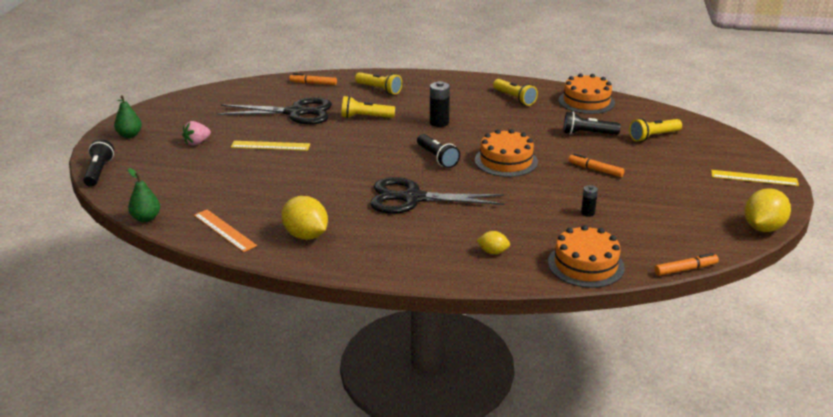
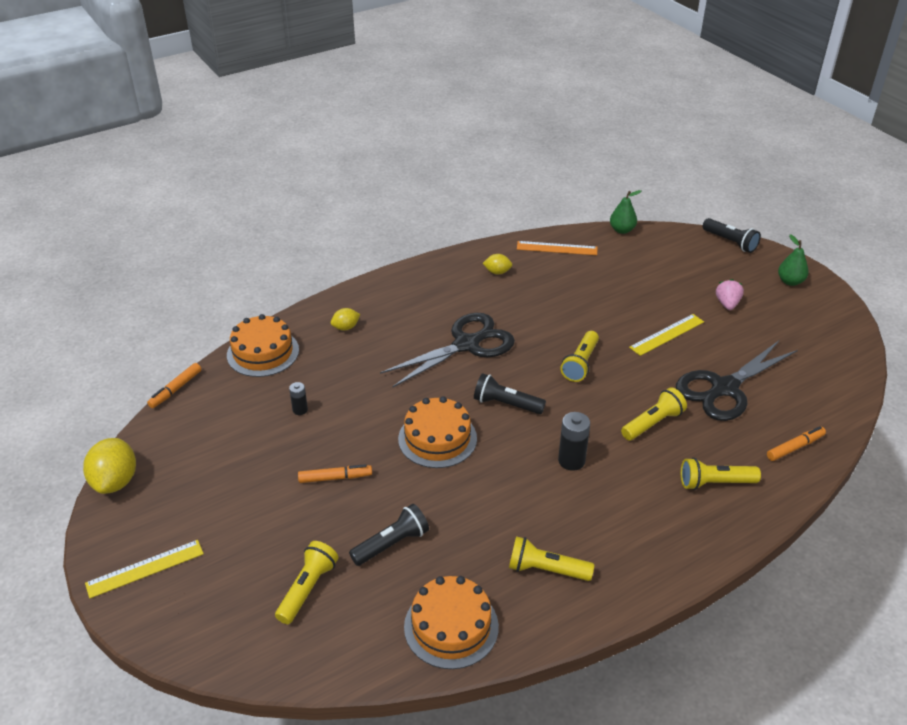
camera: 140 degrees right, 10 degrees up
(306, 235) = (497, 272): yellow lemon -> yellow lemon, size x0.53
(354, 156) = (580, 364): none -> yellow flashlight

